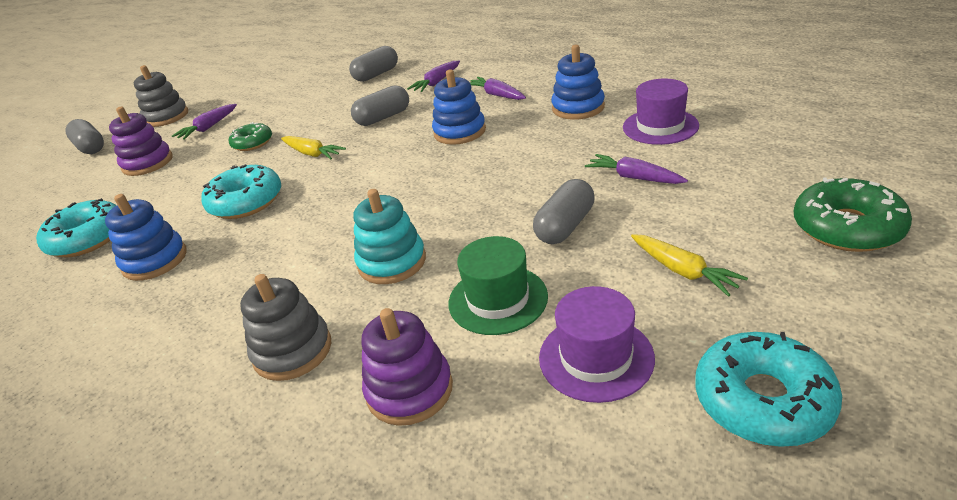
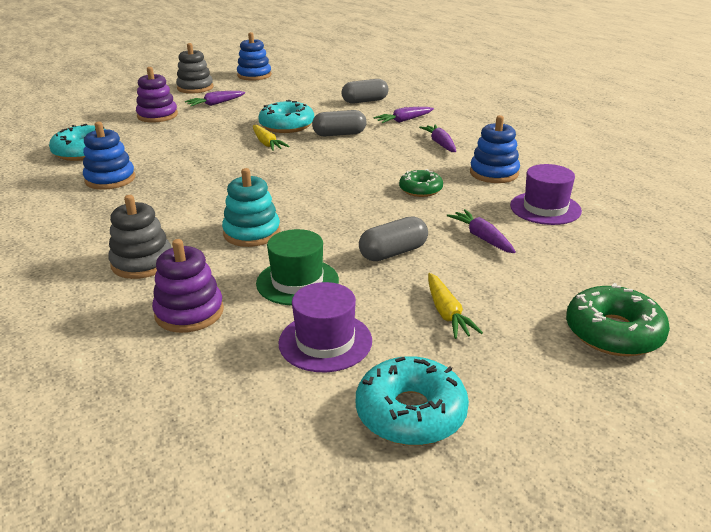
camera: 20 degrees right, 5 degrees down
(91, 147) = (132, 94): grey capsule -> none
(246, 202) = (196, 161): turquoise donut -> turquoise donut (287, 126)
(252, 143) = (234, 123): green donut -> green donut (420, 189)
(459, 132) = (384, 162): blue stacking toy -> blue stacking toy (254, 75)

